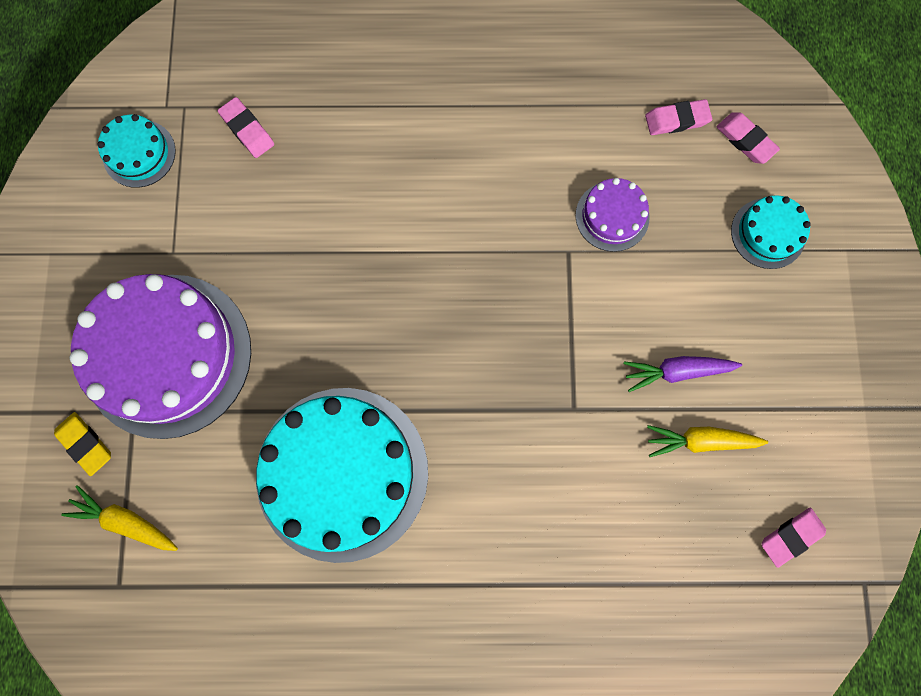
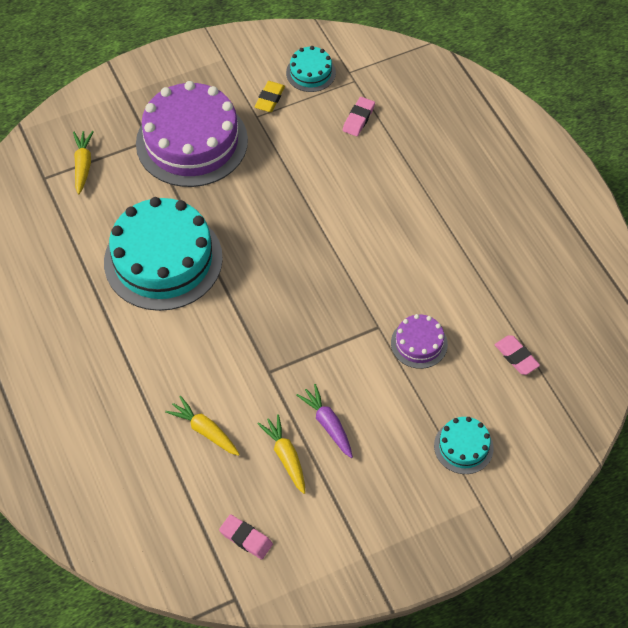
camera: 65 degrees right, 20 degrees down
(85, 444) = (119, 126): yellow eraser -> yellow eraser (270, 99)
(623, 525) = (204, 430): none -> yellow carrot
(745, 140) = (528, 406): pink eraser -> none

